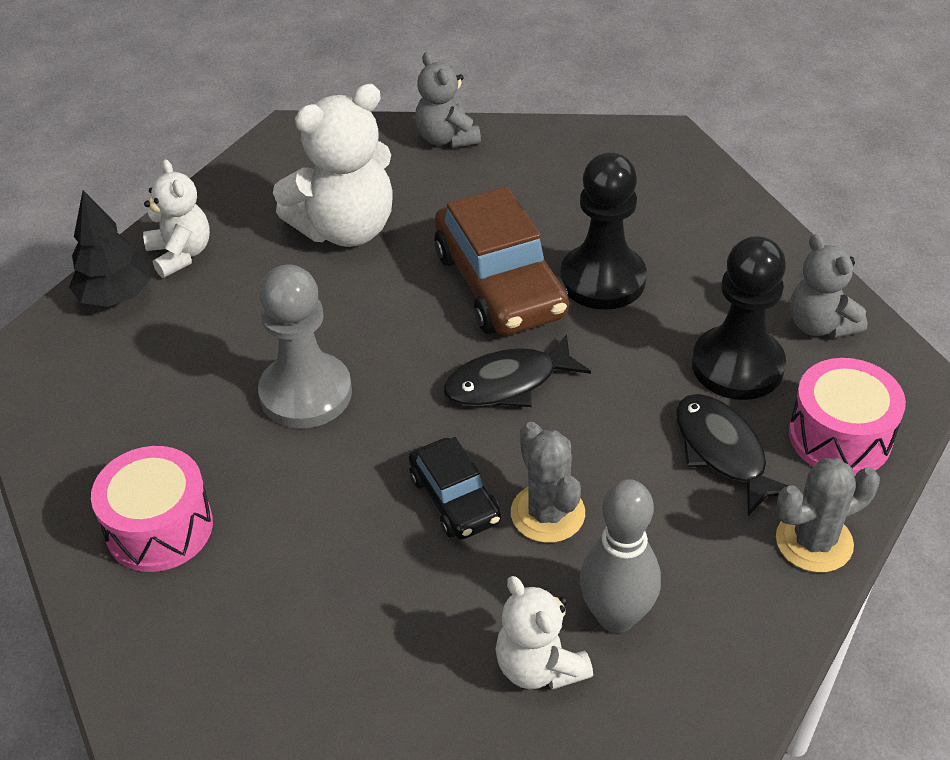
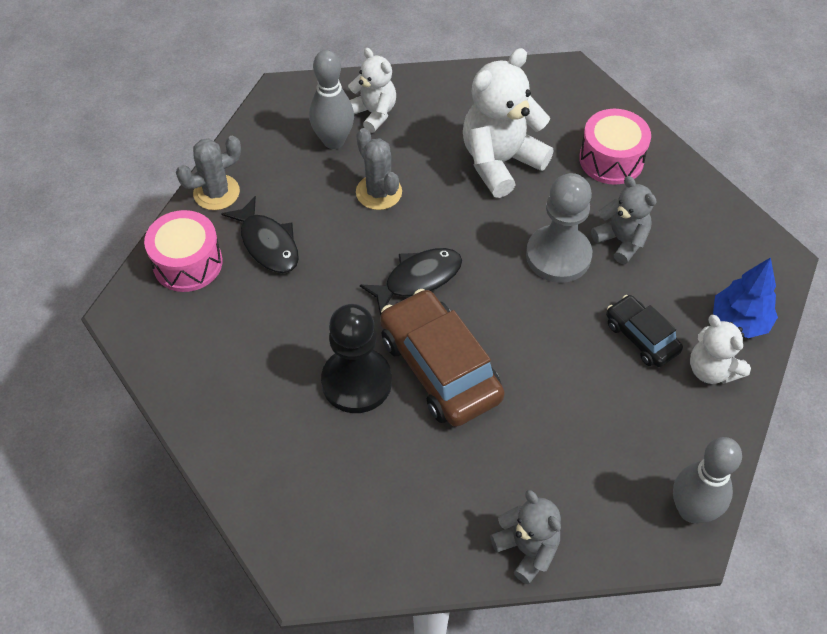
camera: 170 degrees right, 10 degrees up
(115, 297) = (739, 321): black tree -> blue tree
(274, 150) = (691, 510): none -> grey bowling pin
(346, 229) = (585, 414): white teddy bear -> white teddy bear (500, 162)
(455, 499) = (438, 195): black car -> black car (641, 337)
(737, 366) = (252, 311): black pawn -> none
(820, 325) = (185, 355): grey teddy bear -> grey teddy bear (621, 241)

